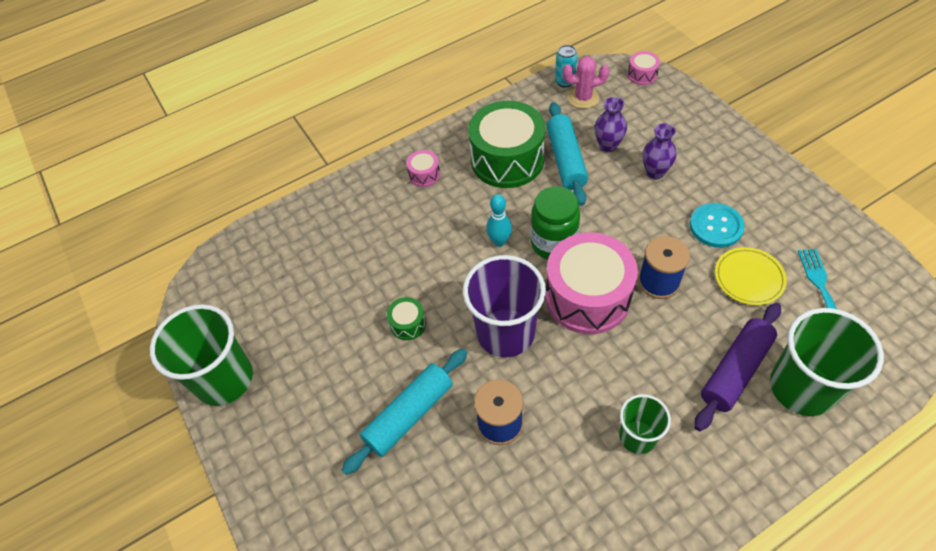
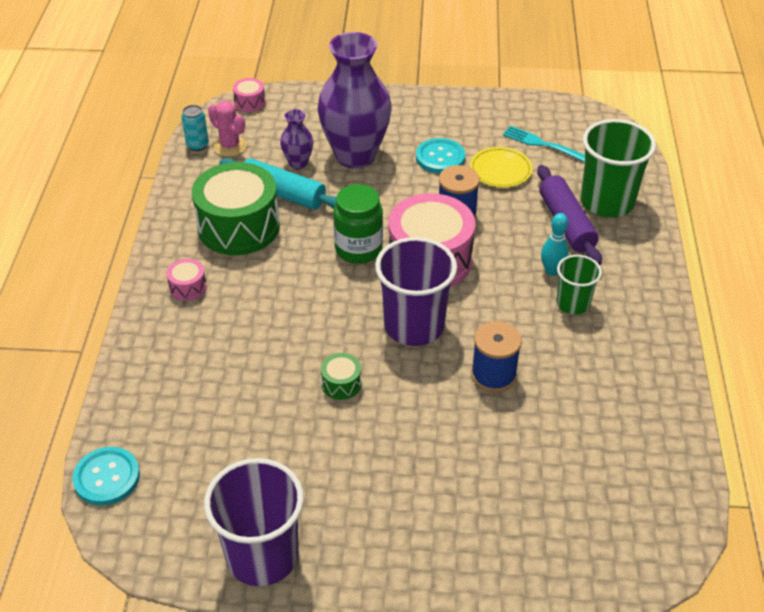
camera: 60 degrees left, 10 degrees down
(224, 379) = (262, 555): green cup -> purple cup
(234, 250) = (107, 477): none -> turquoise button
(409, 415) = (433, 429): turquoise rolling pin -> none
(499, 241) = (320, 279): turquoise bowling pin -> turquoise bowling pin (552, 271)
(583, 98) = (230, 146): pink cactus -> pink cactus turned 75 degrees counterclockwise
(655, 172) = (355, 156): purple vase -> purple vase, size x2.19

